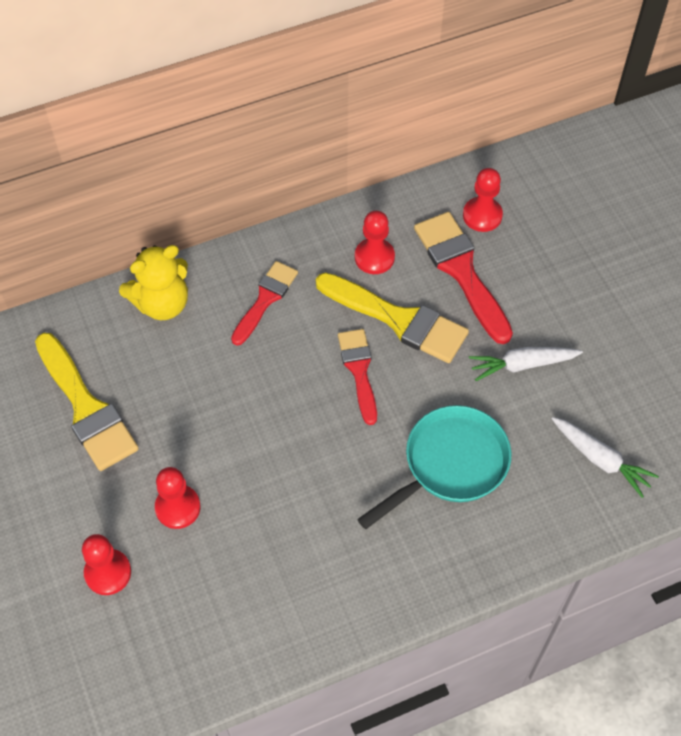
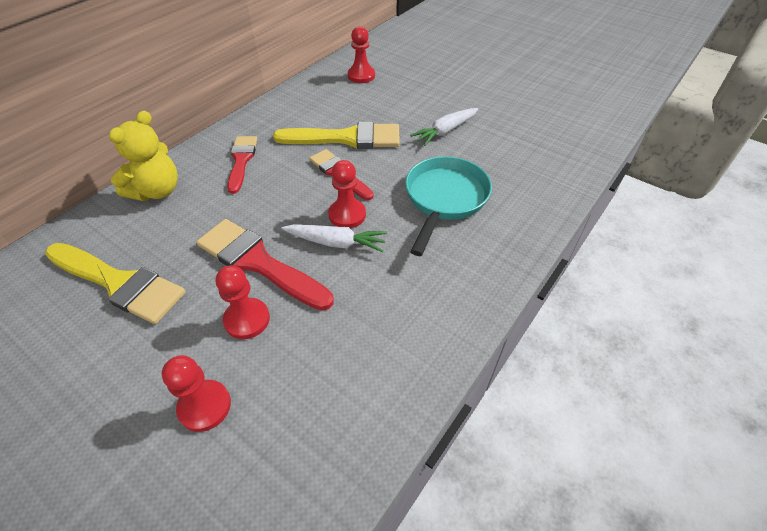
camera: 30 degrees left, 10 degrees down
(374, 257) = (306, 115): red pawn -> red pawn (347, 215)
(461, 271) = (369, 103): red brush -> red brush (259, 263)
(601, 459) = (536, 158): white carrot -> white carrot (336, 243)

